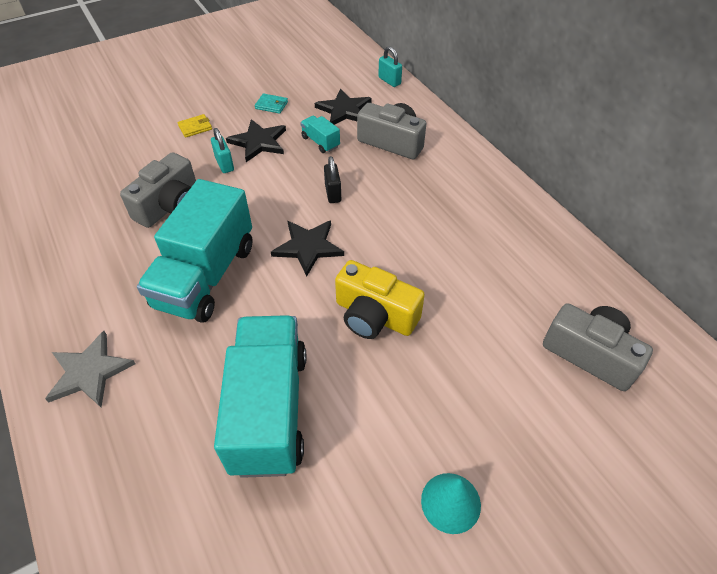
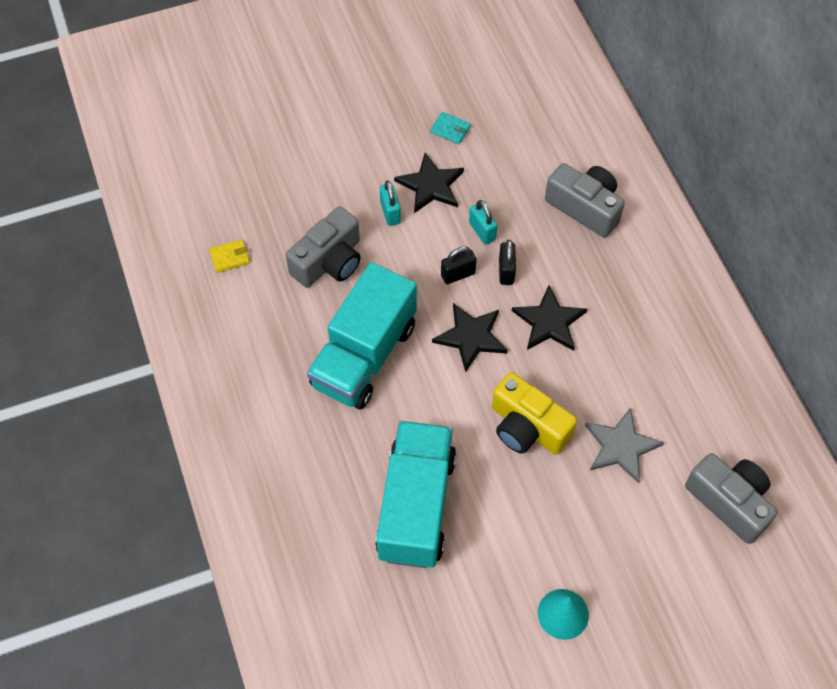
camera: 10 degrees right, 10 degrees up
(90, 372) = (254, 442): grey star -> grey star (621, 446)
(195, 127) = (359, 152): yellow wallet -> yellow wallet (230, 257)
(290, 201) = (458, 274): none -> black padlock
(320, 142) = (501, 196): turquoise truck -> none
(344, 110) = (536, 150): black star -> black star (549, 322)
(389, 81) = (599, 109): turquoise padlock -> turquoise padlock (482, 231)

